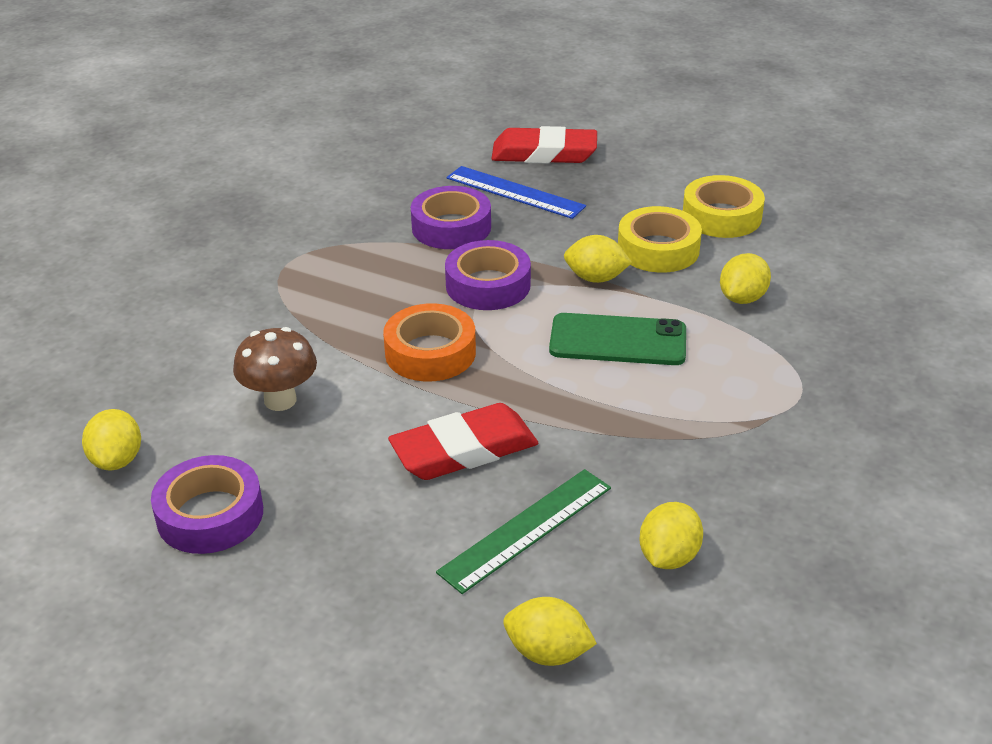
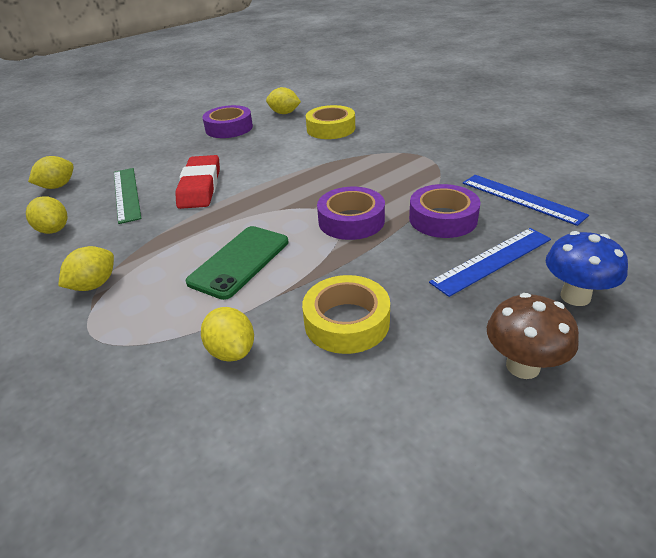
camera: 115 degrees right, 0 degrees up
(280, 400) = (291, 146): brown mushroom -> brown mushroom (522, 366)
(382, 187) = (522, 198): none -> blue ruler
(430, 352) = (293, 189): orange tape -> none
(544, 153) = (575, 296): red eraser -> blue mushroom
(596, 278) = (325, 272): yellow lemon -> yellow lemon (94, 285)
(721, 216) = (384, 396): yellow tape -> yellow tape (331, 129)

